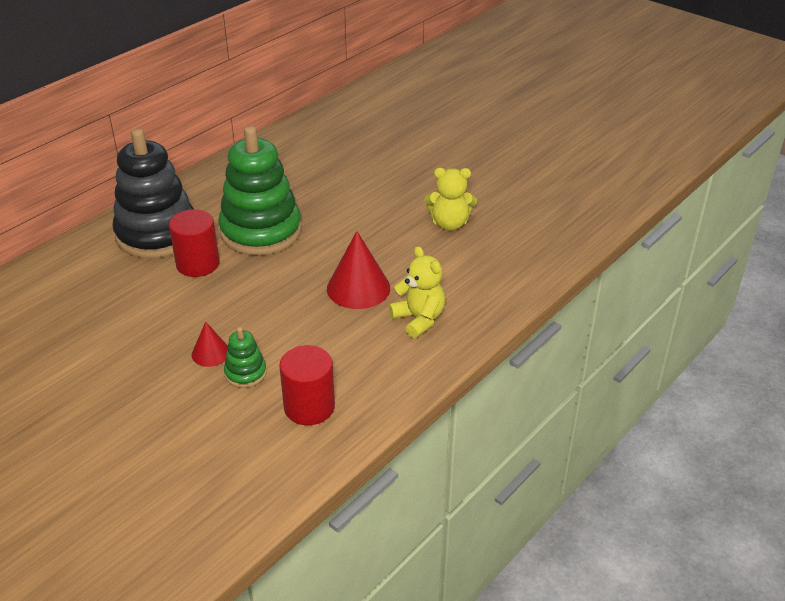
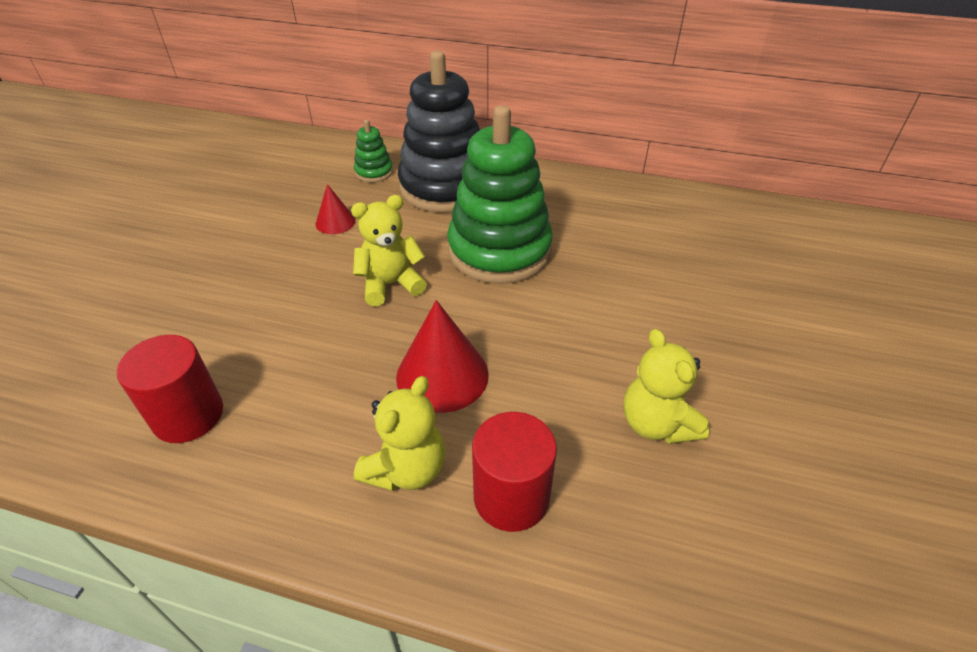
camera: 65 degrees right, 5 degrees up
(198, 264) = (412, 230): red cylinder -> red cylinder (511, 497)
(210, 353) = (266, 295): red cone -> red cone (335, 222)
(245, 373) = (239, 335): green stacking toy -> green stacking toy (374, 172)
(253, 289) = (391, 284): none -> yellow teddy bear

